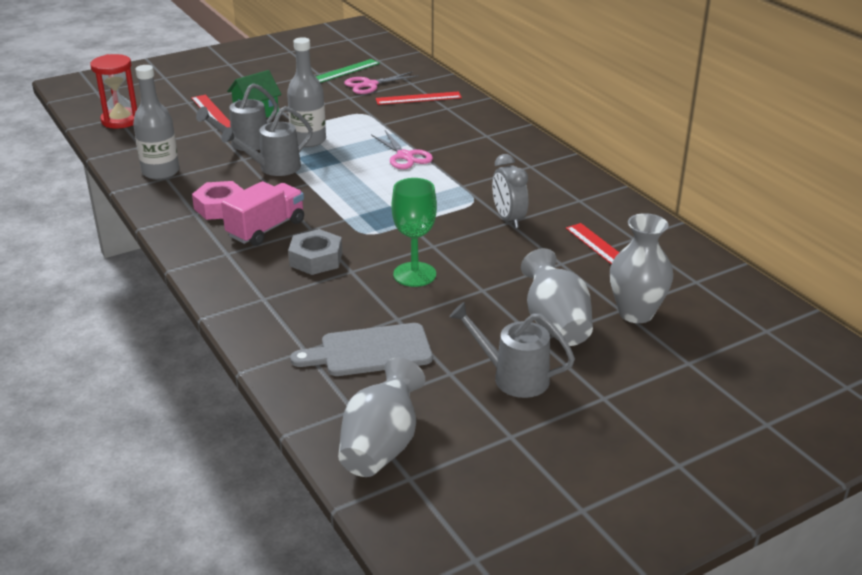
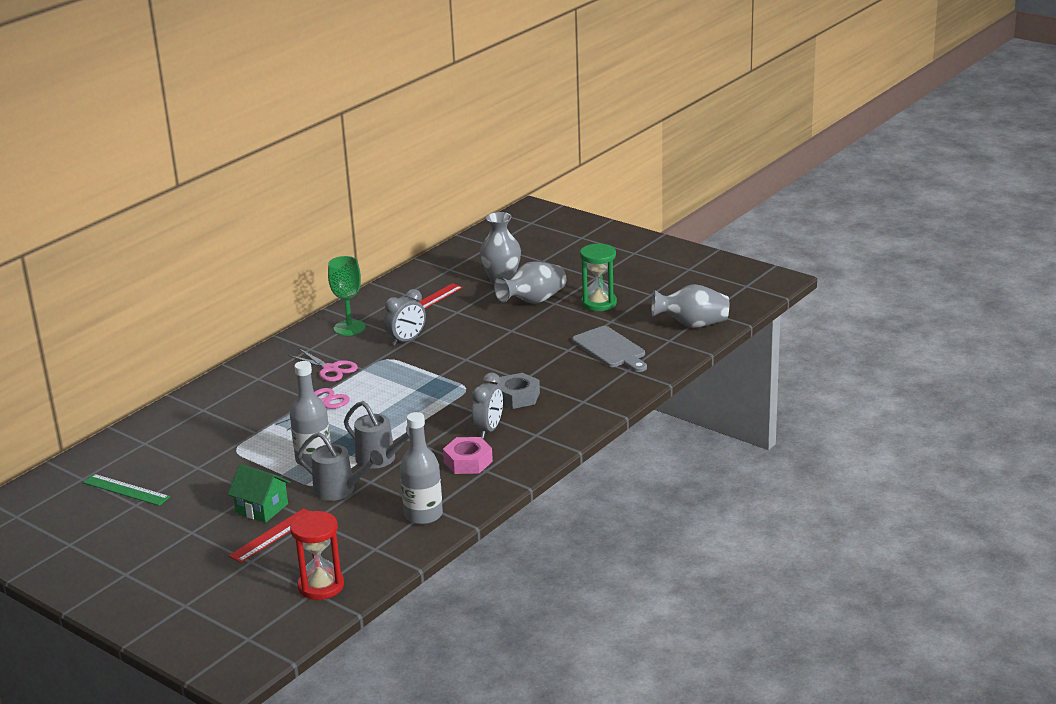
camera: 110 degrees left, 5 degrees down
(266, 229) = (489, 430): pink truck -> grey clock
(370, 85) = (159, 464): pink scissors -> pink scissors (330, 369)
(414, 274) = (510, 356): green goblet -> green goblet (349, 328)
(418, 98) = (185, 429): red ruler -> none
(512, 377) = (599, 303): grey watering can -> green hourglass

